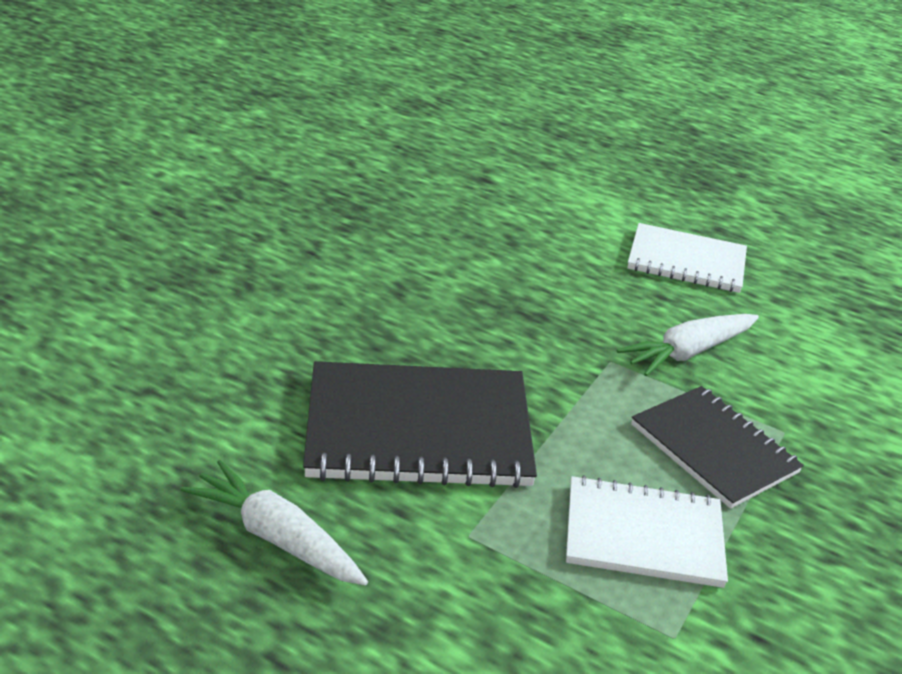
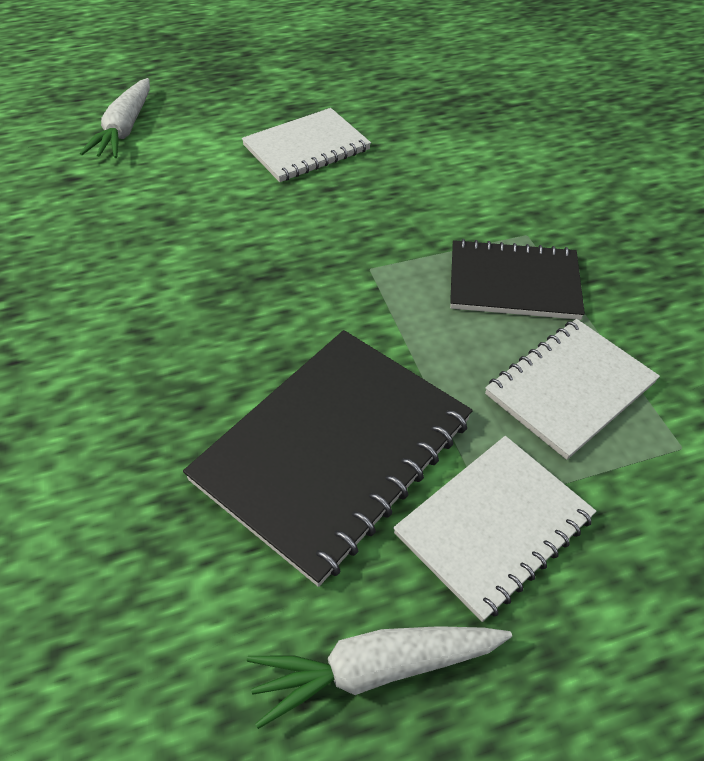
camera: 45 degrees left, 15 degrees up
(454, 547) = (494, 526): none -> white notebook
(688, 352) = (403, 220): white carrot -> white carrot (125, 129)

